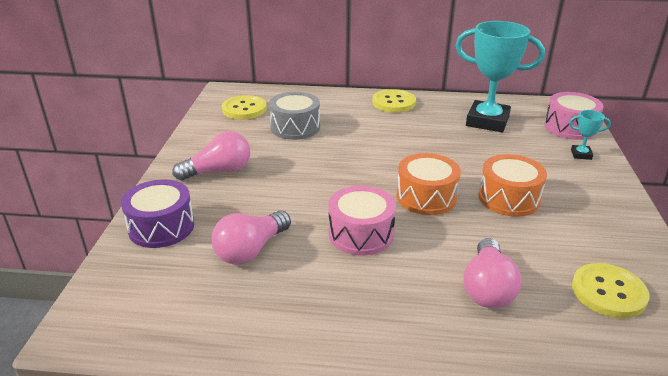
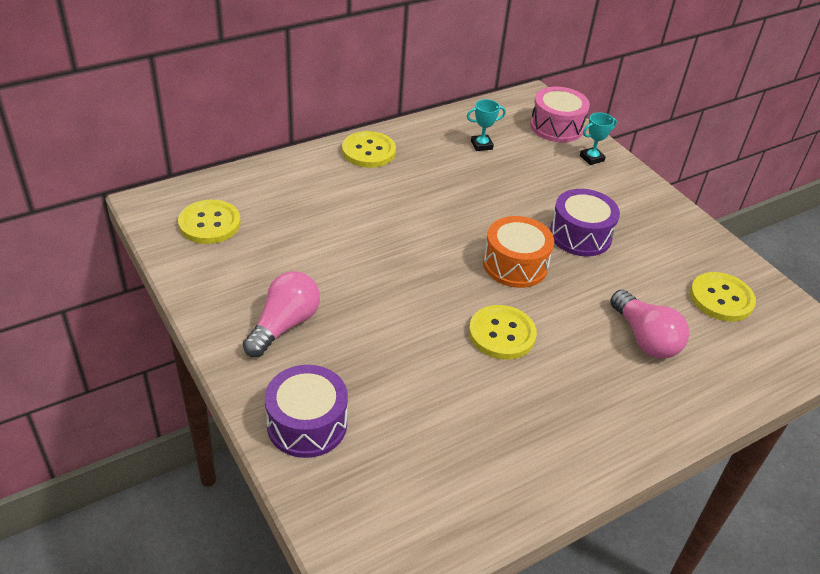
camera: 40 degrees left, 10 degrees up
(251, 250) = (426, 403): pink light bulb -> none
(295, 127) = (300, 228): grey drum -> none
(361, 234) = (502, 334): pink drum -> yellow button
(487, 121) = (481, 145): turquoise trophy -> turquoise trophy, size x0.43
(509, 198) = (580, 235): orange drum -> purple drum

